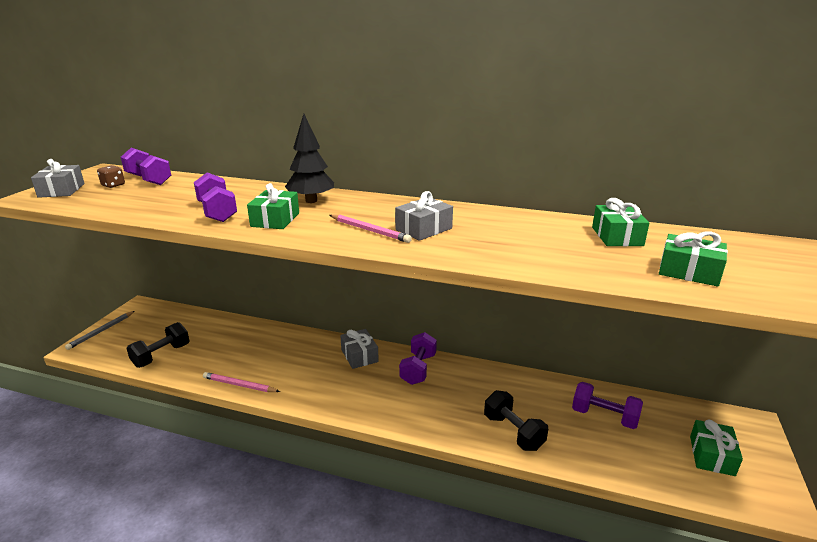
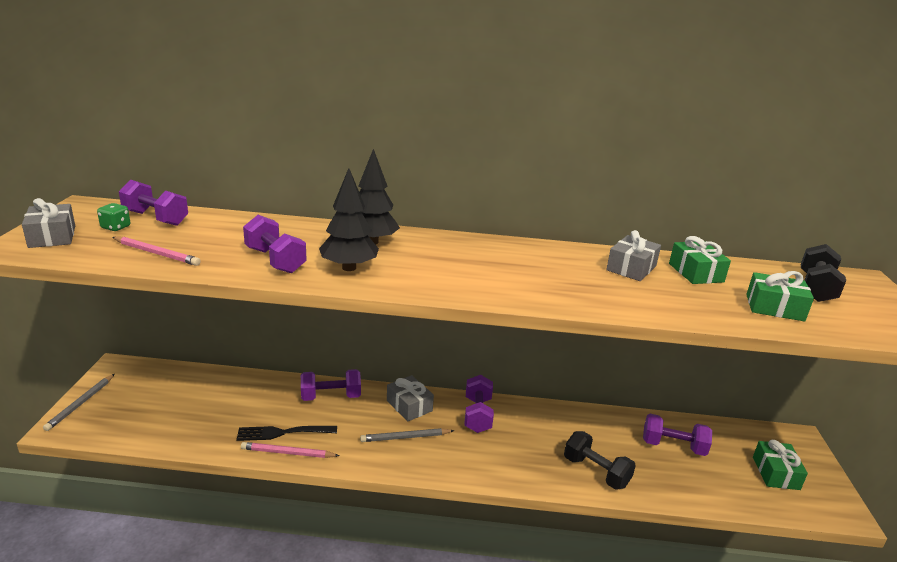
camera: 15 degrees left, 0 degrees up
(113, 185) = (116, 227): brown dice -> green dice
(161, 355) = (175, 427): black dumbbell -> black dumbbell (816, 288)
(242, 368) = (282, 433): none -> black fork
(275, 220) = (349, 268): green gift -> black tree
(295, 342) = (331, 397): none -> purple dumbbell
(344, 382) = (405, 437): none -> grey pencil
(369, 230) = (459, 277): pink pencil -> pink pencil (156, 253)
(423, 229) = (513, 272): grey gift -> grey gift (631, 268)

